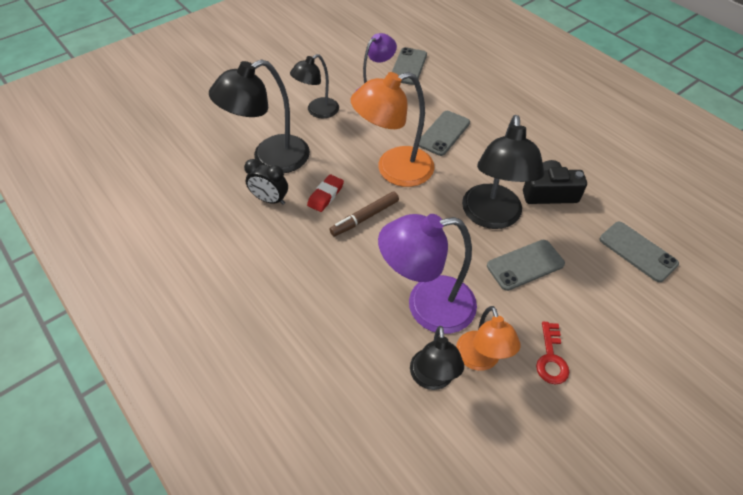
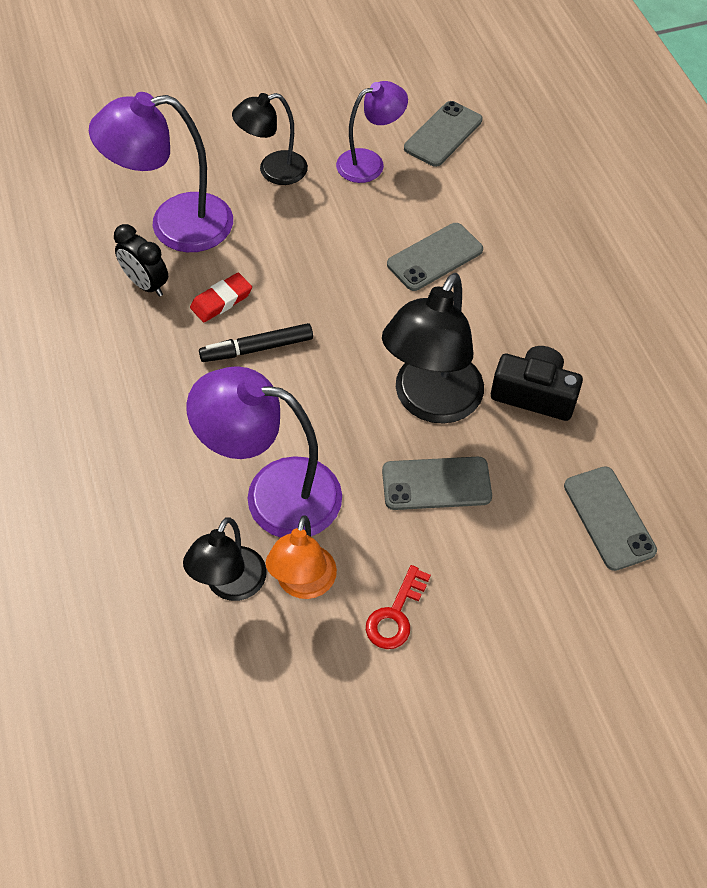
camera: 20 degrees right, 5 degrees up
(270, 159) = (174, 225): black lamp -> purple lamp
(365, 217) = (257, 348): brown marker -> black marker
(394, 170) = (333, 292): orange lamp -> none

